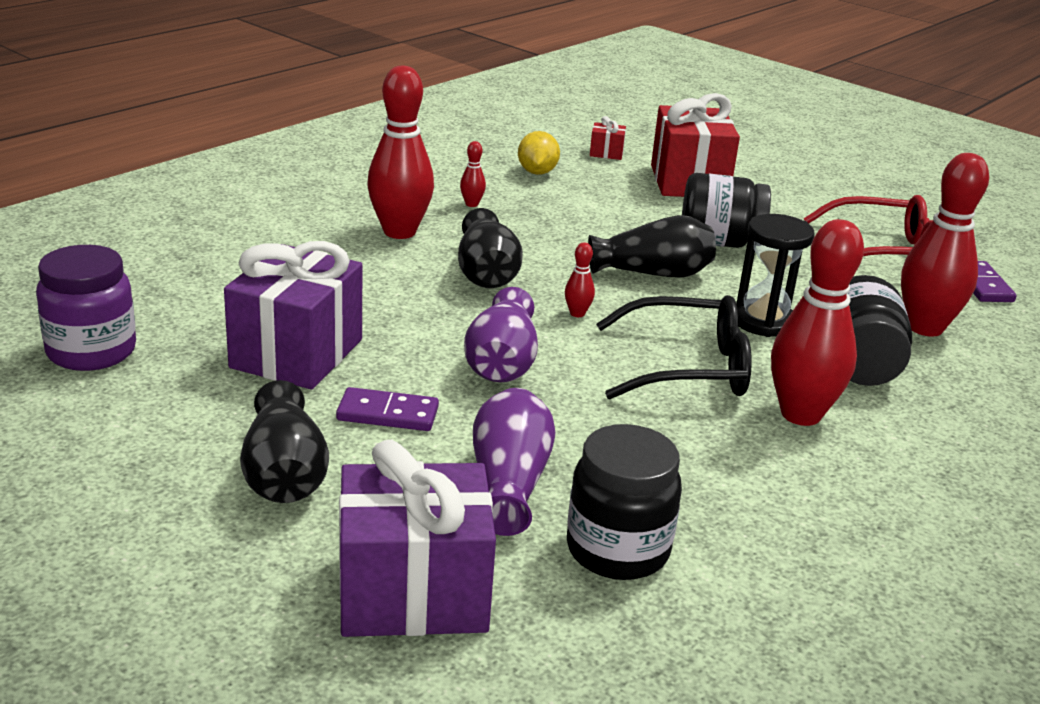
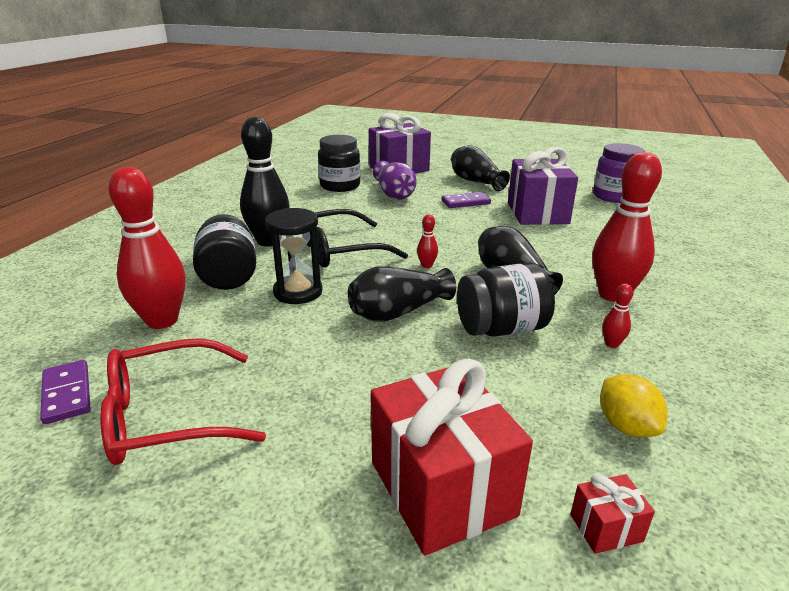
camera: 160 degrees right, 0 degrees up
(502, 362) = (441, 230): purple vase -> none
(718, 243) = (357, 368): black jar -> black jar (501, 329)
(800, 414) = (269, 241): red bowling pin -> black bowling pin

